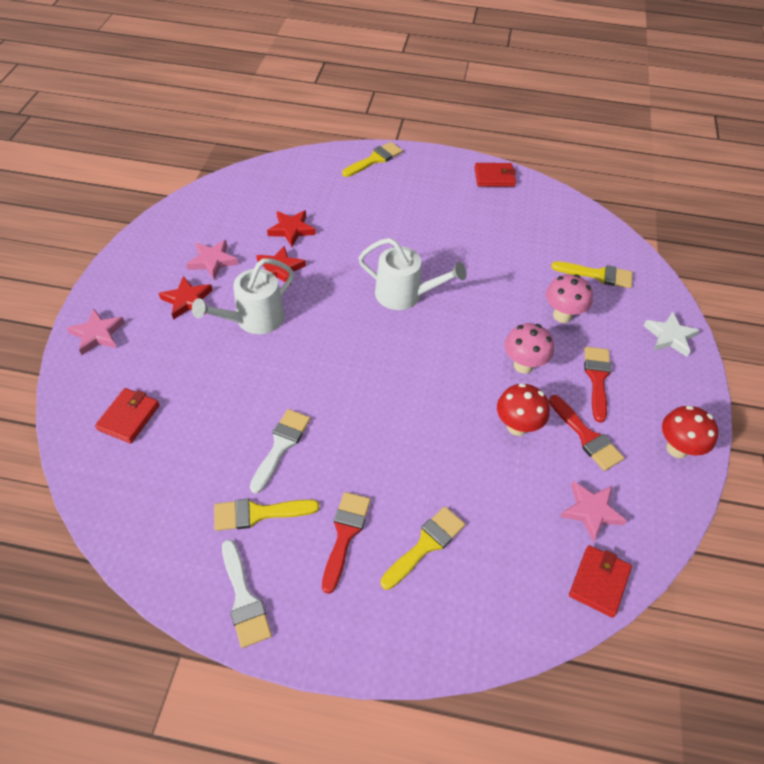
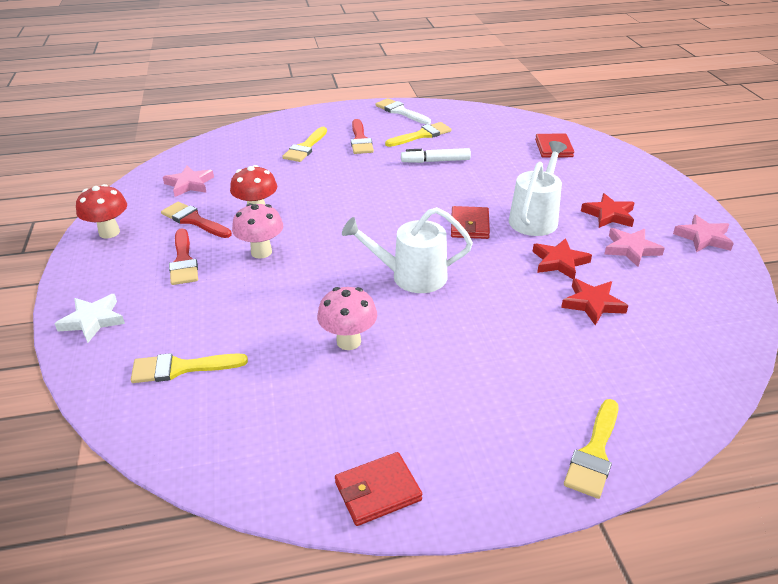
camera: 160 degrees right, 15 degrees down
(97, 334) = (643, 177): pink star -> pink star (703, 237)
(281, 445) = (435, 161): white brush -> white marker
(562, 315) = (225, 306): pink mushroom -> pink mushroom (348, 341)
(599, 582) = (184, 159): red wallet -> red wallet (469, 225)

